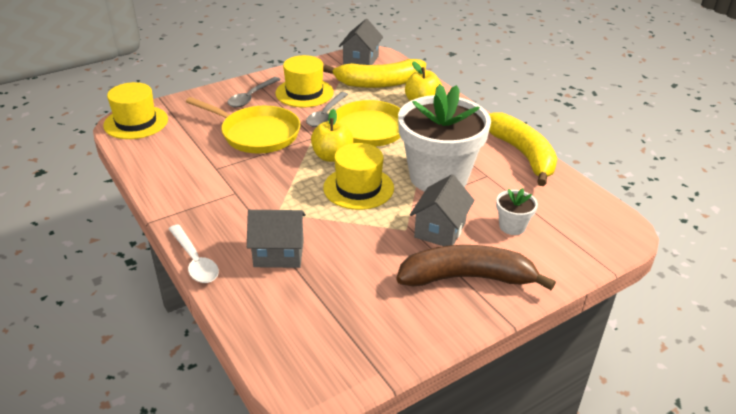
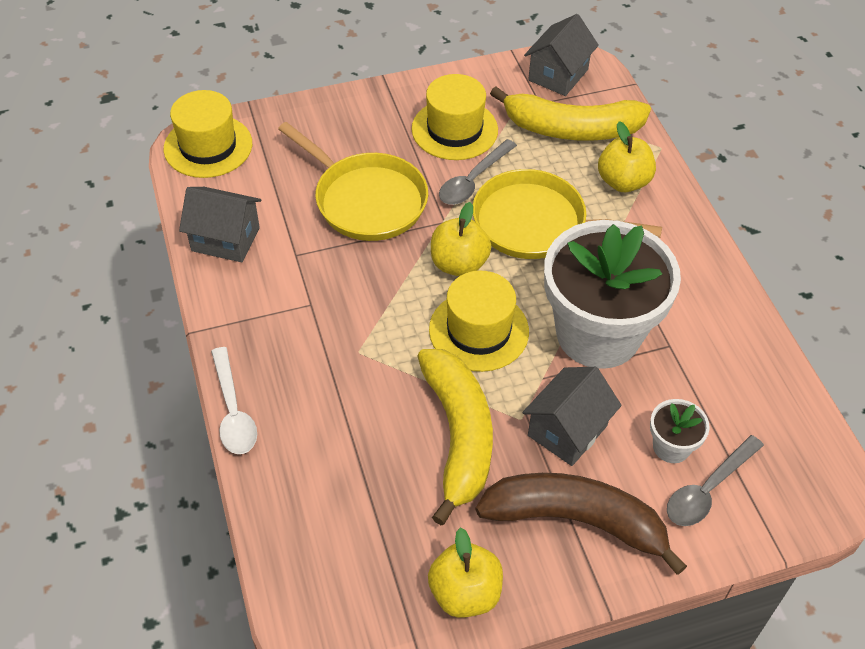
camera: 15 degrees right, 15 degrees up
(251, 97) = (376, 124): grey spoon -> grey spoon (708, 489)
(279, 253) = (341, 423): grey house -> grey house (225, 239)
(406, 335) = (465, 593): none -> yellow apple
(522, 154) = (737, 315): yellow banana -> yellow banana (458, 436)

